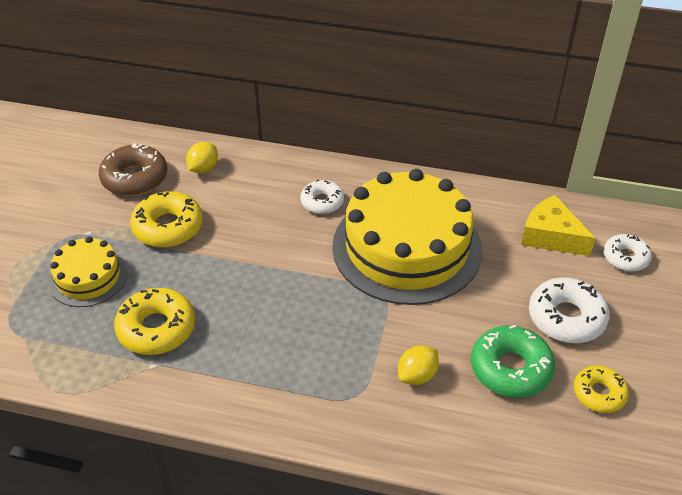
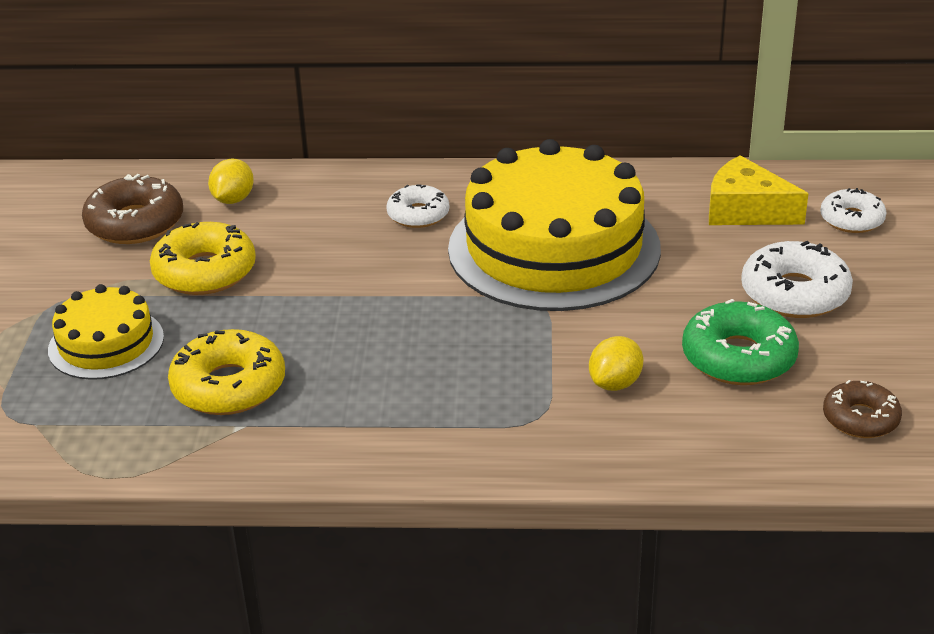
camera: 10 degrees left, 10 degrees down
(584, 441) = (860, 418): none -> brown donut
(599, 393) = (863, 366): yellow donut -> none

